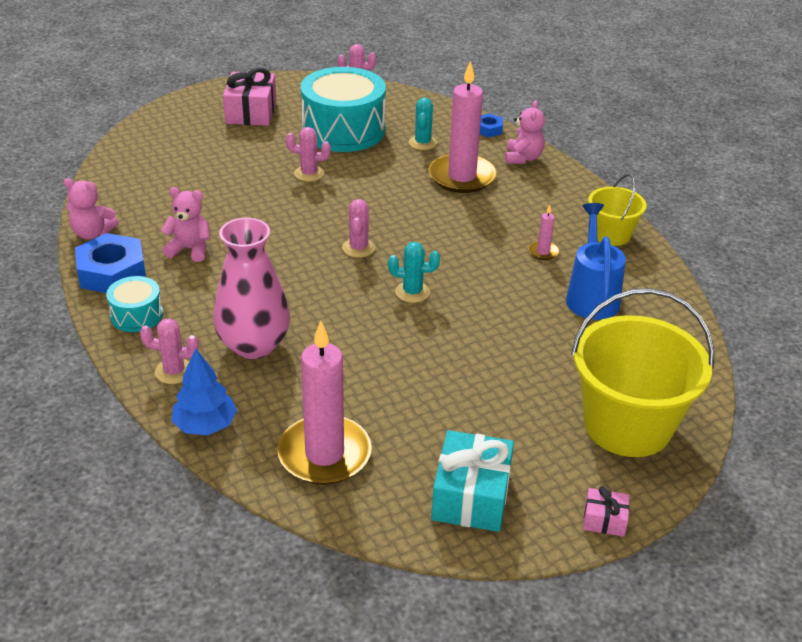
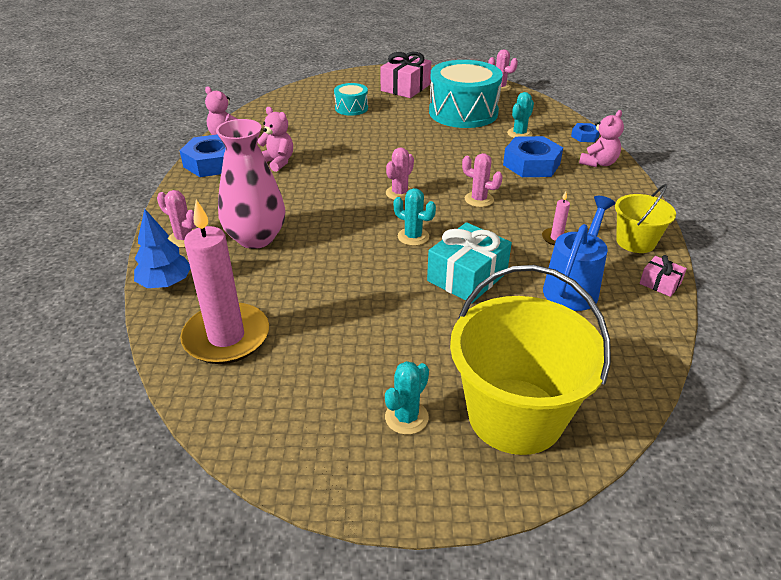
camera: 30 degrees right, 0 degrees up
(137, 315) = (199, 194): turquoise drum -> turquoise drum (351, 108)
(309, 173) = (410, 134): pink cactus -> pink cactus (479, 199)
(462, 177) = (531, 164): pink candle -> blue nut
(471, 496) = (310, 421): turquoise gift -> turquoise gift (467, 277)
(546, 461) = (406, 417): none -> turquoise cactus
(604, 520) = (414, 499): pink gift -> pink gift (660, 283)

